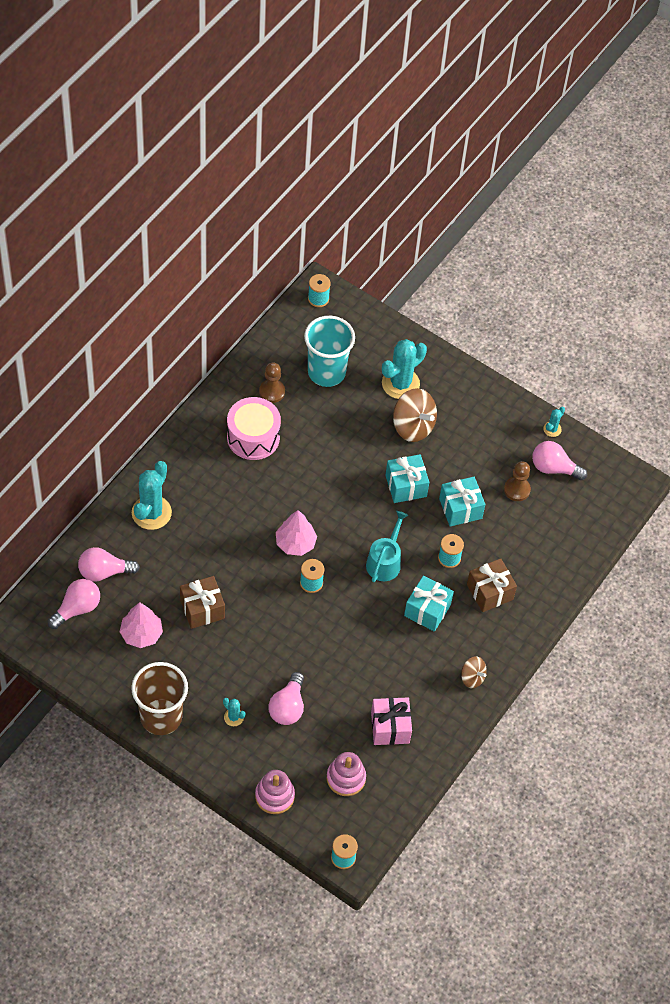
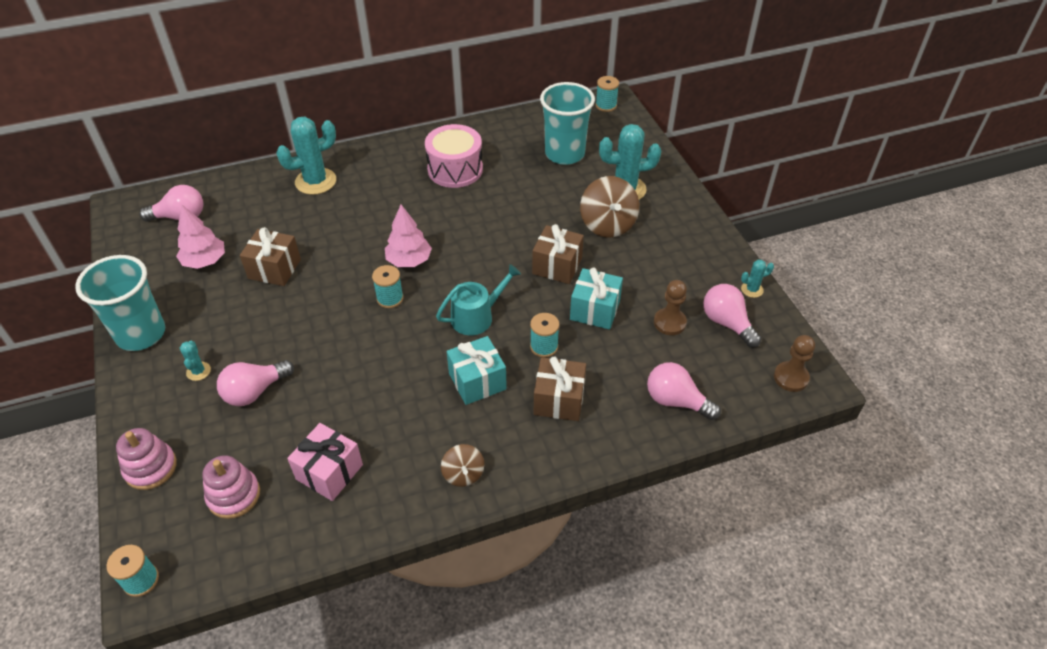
camera: 40 degrees right, 10 degrees down
(104, 572) = (231, 203): pink light bulb -> pink light bulb (676, 401)
(161, 717) = (141, 334): brown cup -> turquoise cup
(272, 392) = (503, 147): brown pawn -> brown pawn (791, 377)
(406, 486) = (557, 266): turquoise gift -> brown gift

